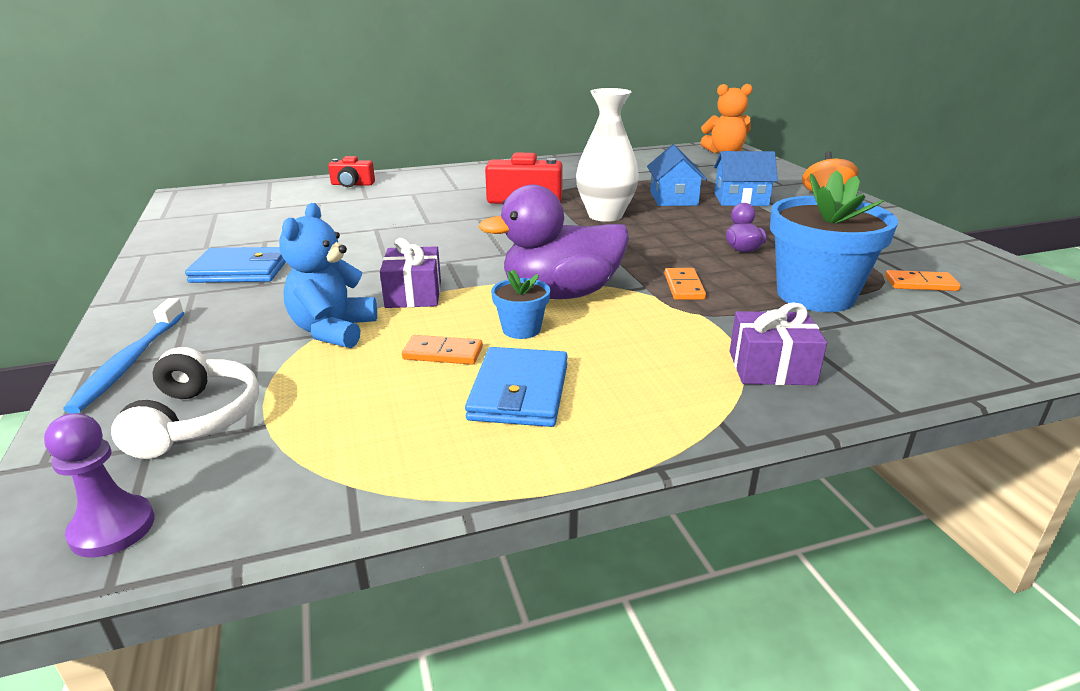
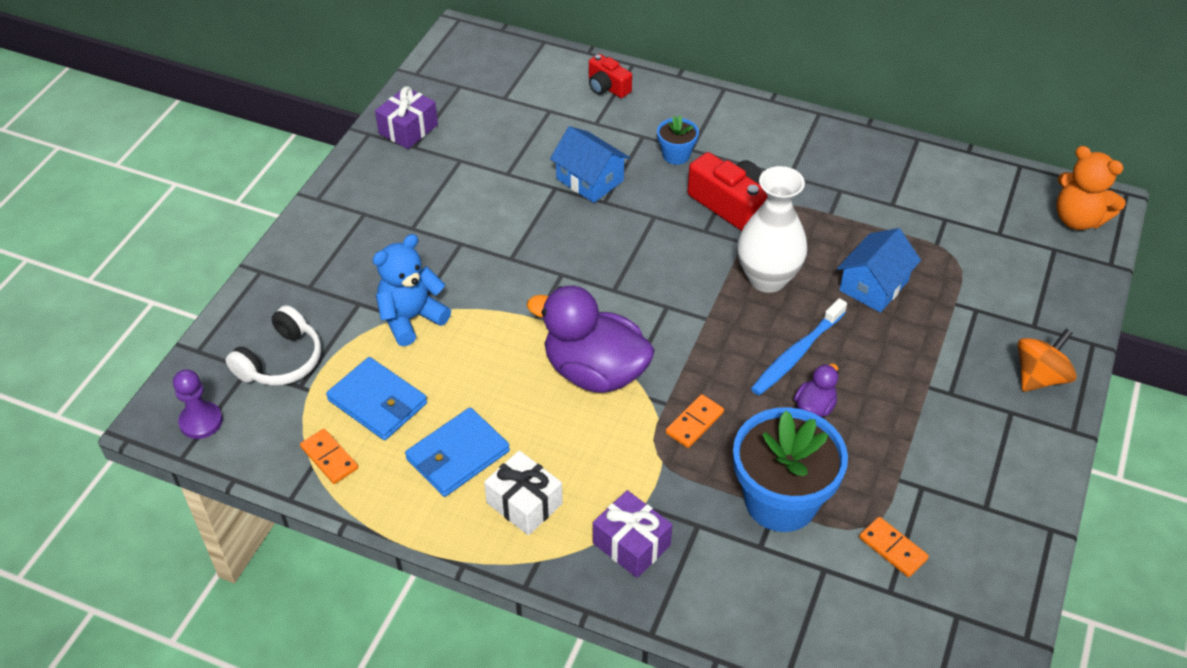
camera: 40 degrees right, 20 degrees up
(130, 362) = (283, 279): blue toothbrush -> blue toothbrush (797, 353)
(241, 270) = (413, 199): blue wallet -> blue wallet (378, 402)
(414, 294) = (496, 306): purple gift -> purple gift (408, 129)
(443, 353) = (452, 387): orange domino -> orange domino (329, 458)
(521, 329) = (523, 395): blue flower pot -> blue flower pot (676, 155)
(638, 391) = (524, 503): none -> white gift
(741, 199) = (940, 327): blue house -> blue house (590, 180)

